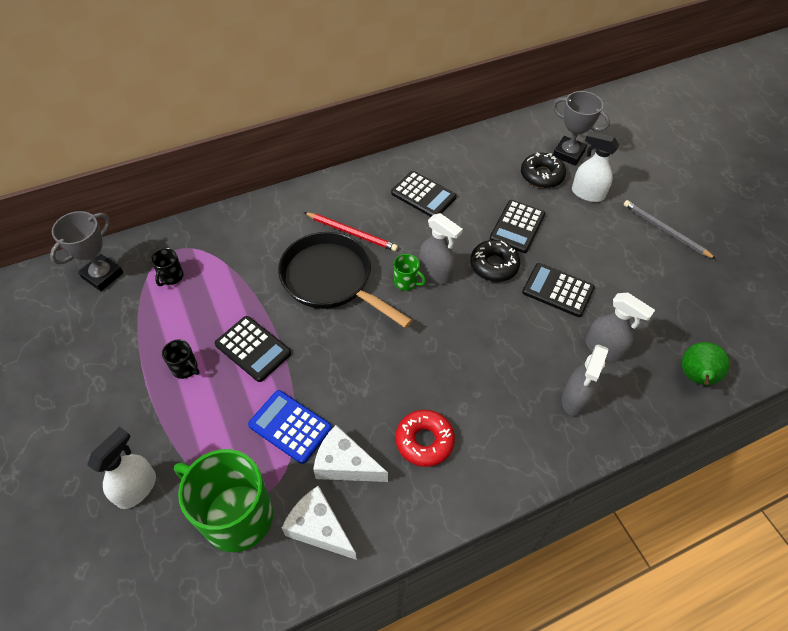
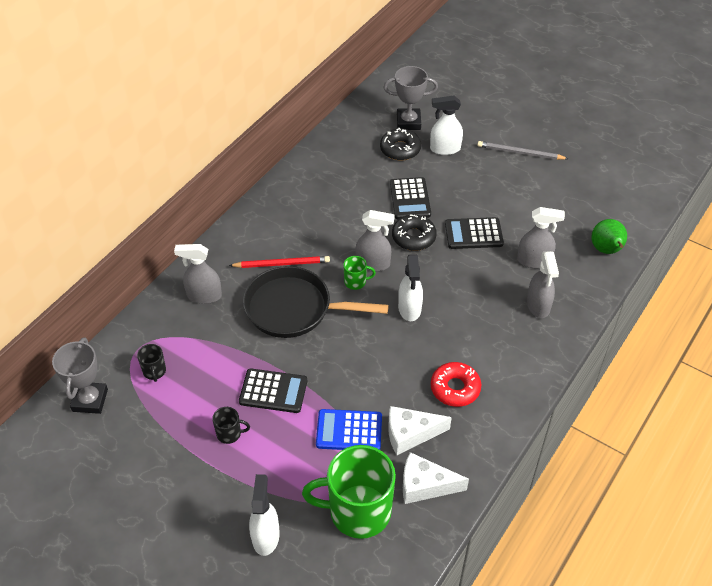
camera: 30 degrees left, 5 degrees down
(263, 229) = (204, 296): none -> grey spray bottle
(423, 195) = (317, 207): black calculator -> none
(438, 334) = (409, 309): none -> white spray bottle

